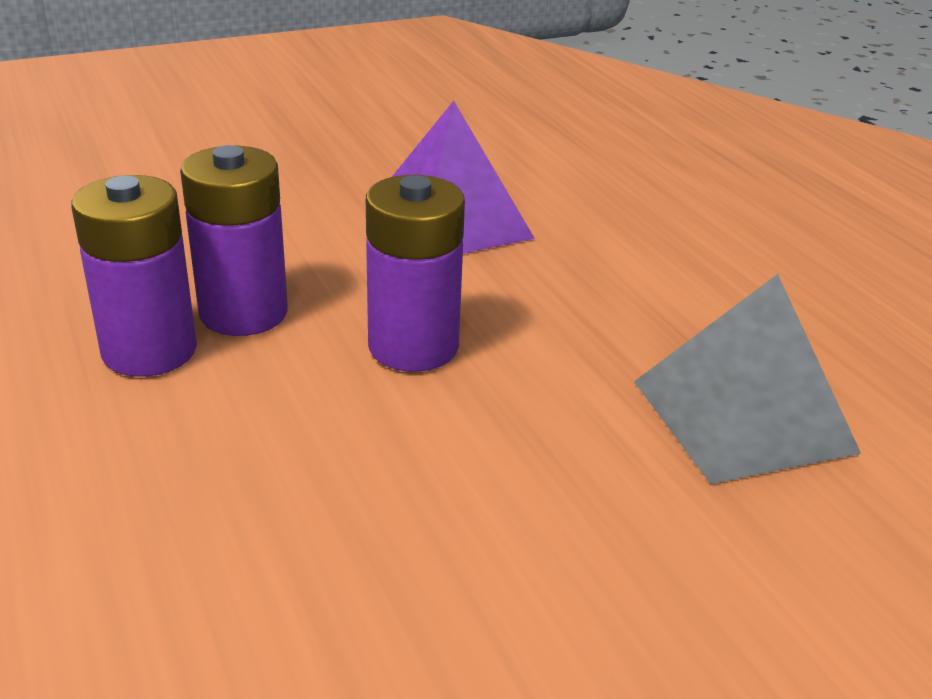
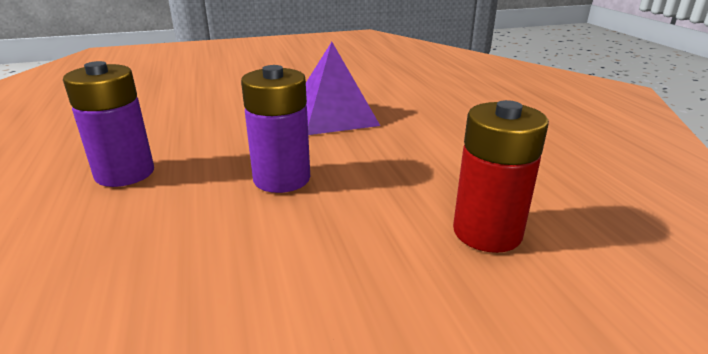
camera: 10 degrees right, 5 degrees down
(243, 313) = (190, 156): purple battery -> none
(743, 416) = (487, 232): grey pyramid -> red battery

